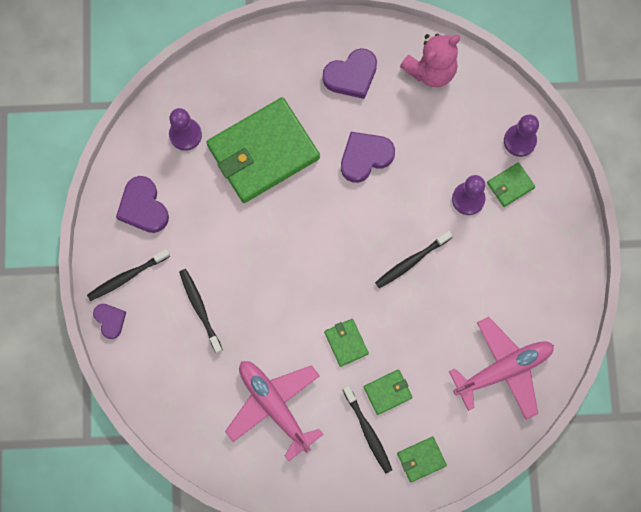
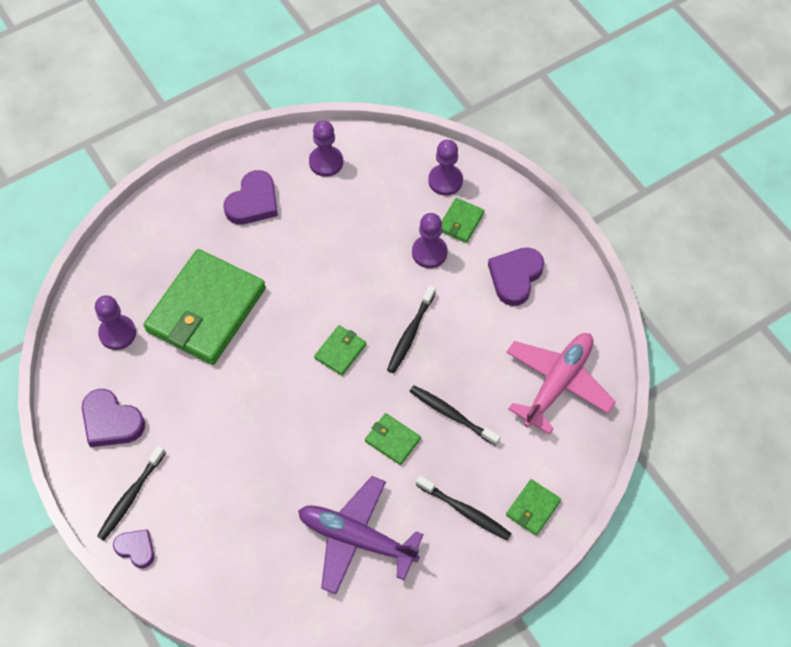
camera: 30 degrees left, 15 degrees down
(200, 309) = (226, 487): black toothbrush -> black toothbrush (452, 415)
(274, 406) = (356, 539): pink plane -> purple plane
(365, 157) = (309, 265): purple heart -> purple heart (515, 277)
(387, 392) = (461, 464): green wallet -> green wallet (340, 351)
(430, 70) = (326, 162): pink teddy bear -> purple pawn

